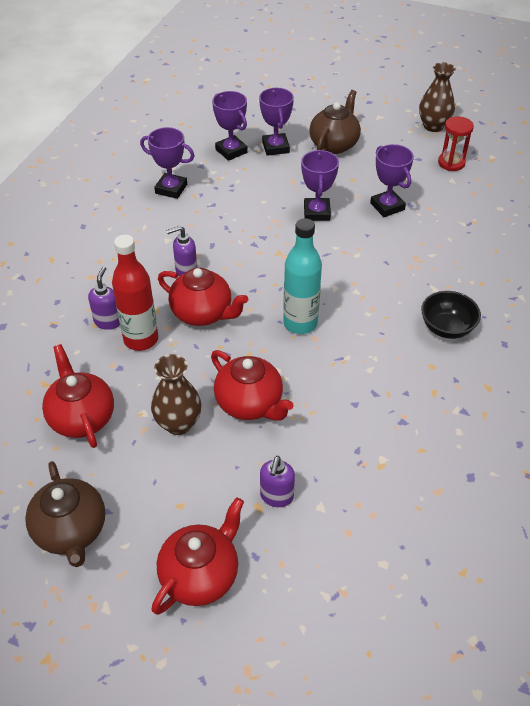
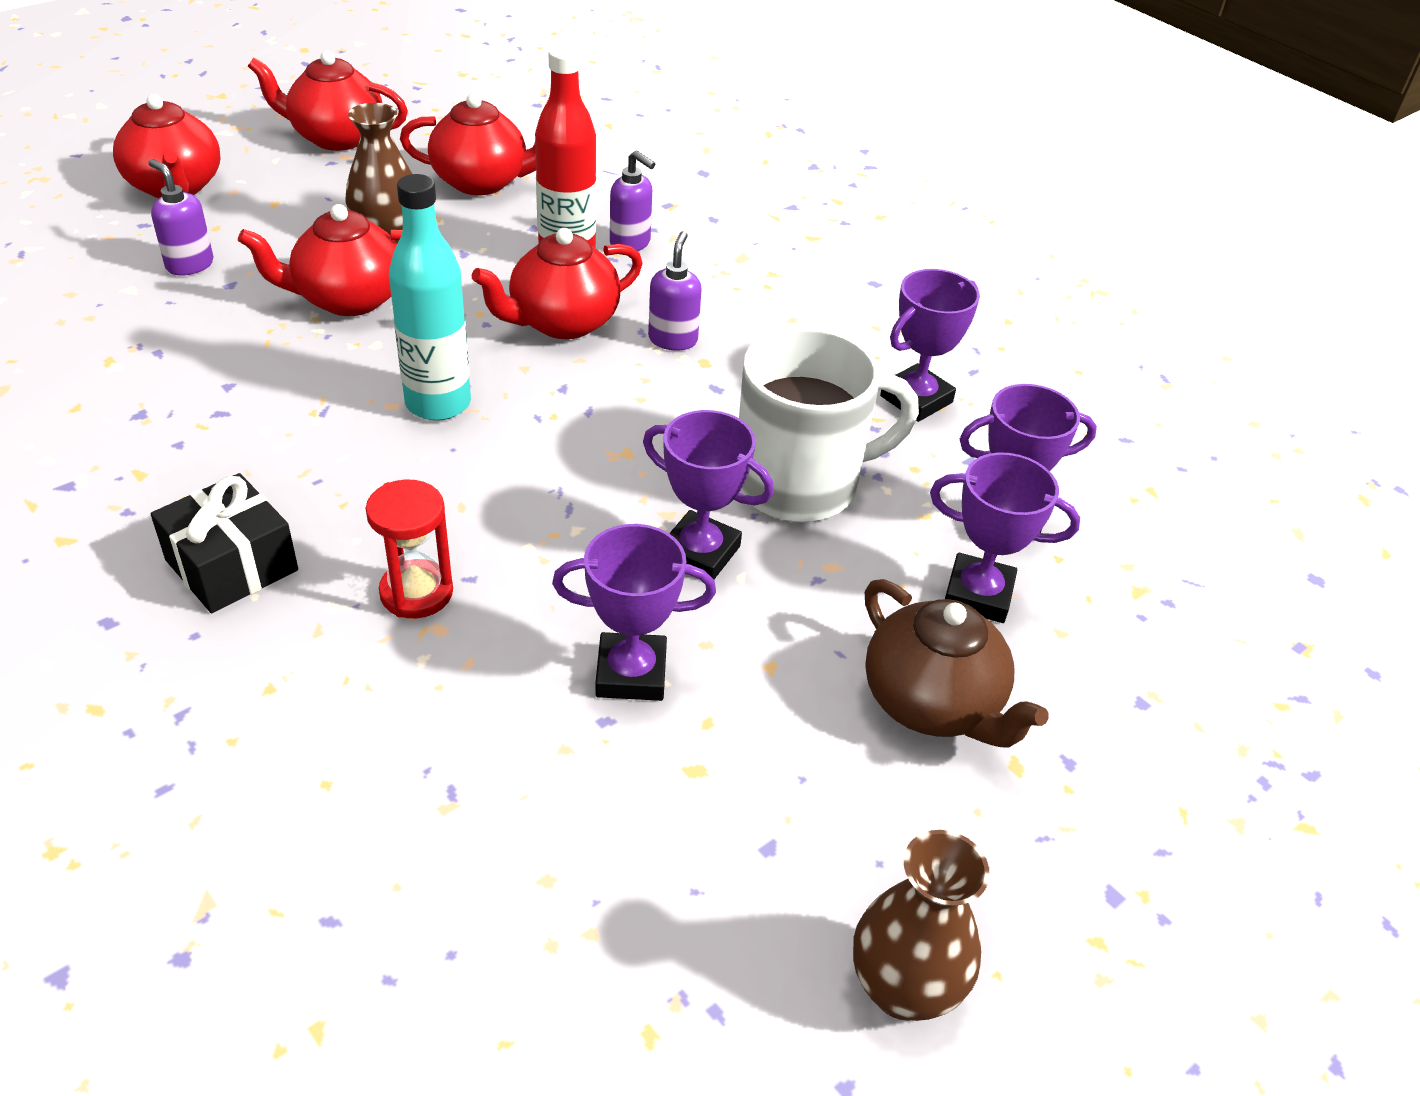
camera: 115 degrees right, 5 degrees down
(71, 531) = (336, 138): brown teapot -> red teapot
(254, 202) = (800, 484): none -> white mug
(446, 328) = (232, 565): black bowl -> black gift
(451, 163) = (702, 914): red hourglass -> red hourglass (416, 593)

